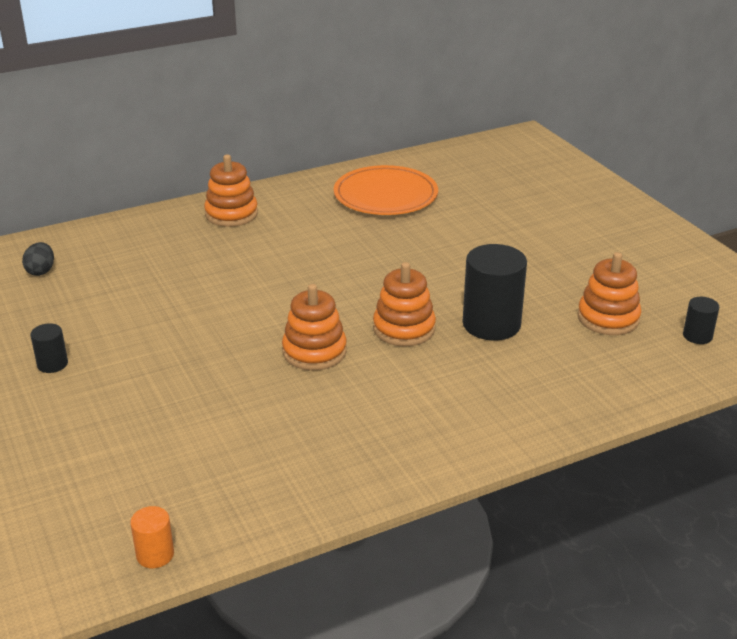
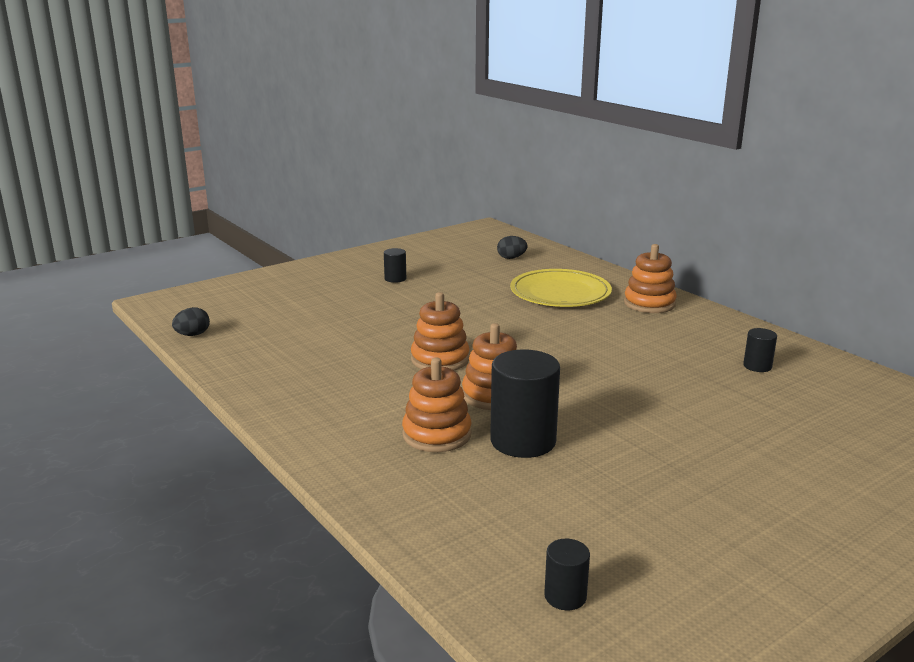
camera: 80 degrees right, 10 degrees down
(155, 555) = (192, 335): orange cylinder -> black egg
(174, 257) = (560, 293): none -> yellow plate
(385, 195) = (757, 366): orange plate -> black cylinder
(608, 318) = (574, 519): orange stacking toy -> orange stacking toy (437, 434)

